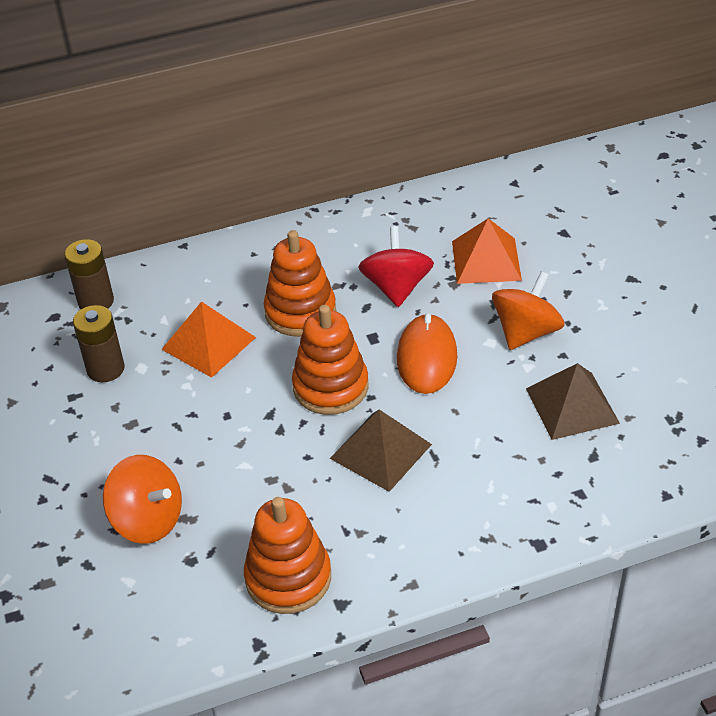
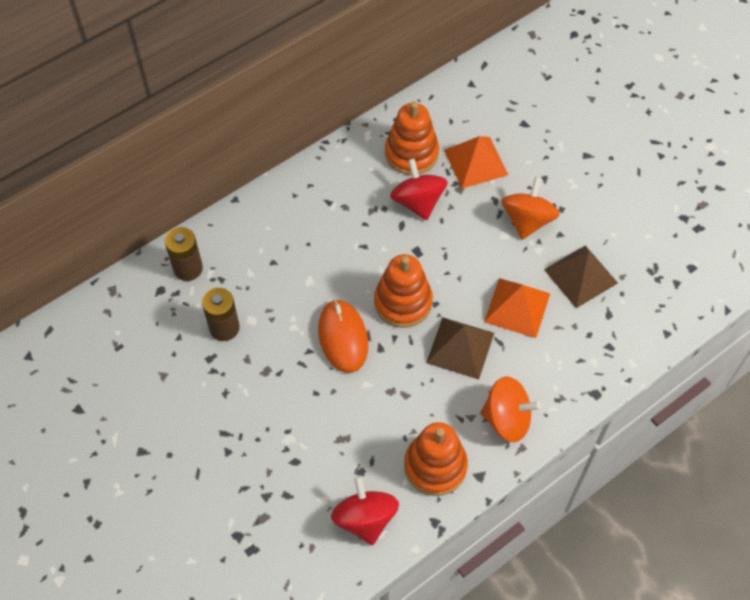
camera: 20 degrees left, 15 degrees up
(148, 520) = (315, 447): orange spinning top -> orange spinning top (507, 419)
(170, 616) = (365, 519): none -> red spinning top
(208, 343) = (294, 286): orange pyramid -> orange pyramid (517, 307)
(300, 312) = (353, 241): orange stacking toy -> orange stacking toy (411, 153)
(426, 357) = (463, 260): orange mouse -> orange mouse (343, 337)

